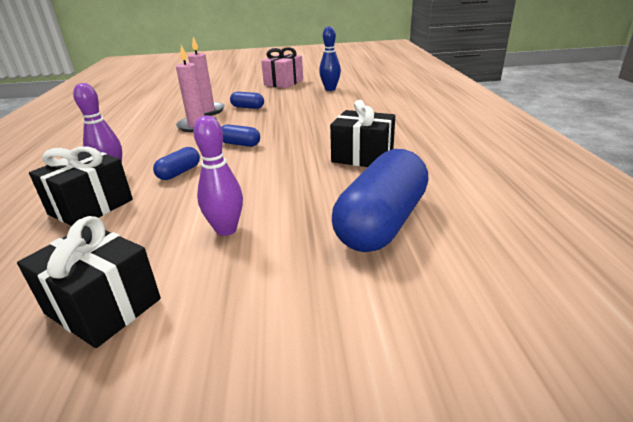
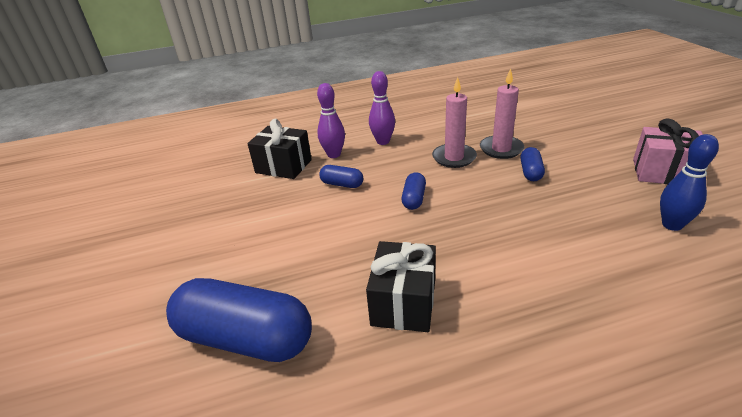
camera: 80 degrees right, 5 degrees up
(103, 306) = (170, 216): black gift -> none
(226, 230) = (245, 239): purple bowling pin -> purple bowling pin (383, 141)

